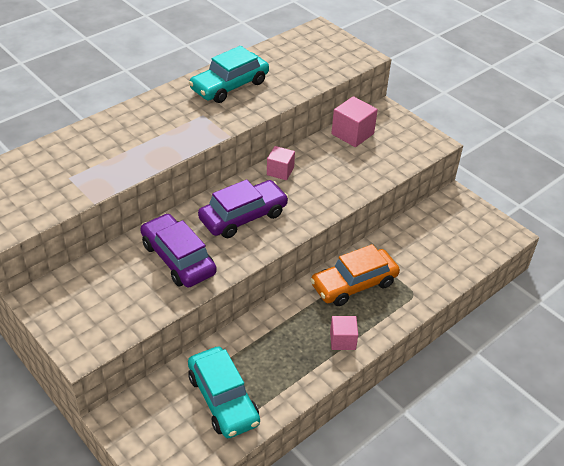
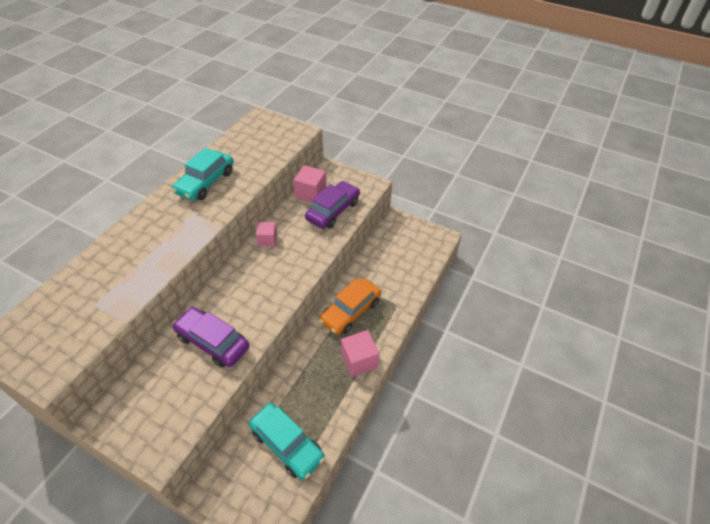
camera: 20 degrees left, 5 degrees up
(243, 216) = (252, 287): purple car -> purple car (333, 210)
(342, 340) = (359, 360): pink cube -> pink cube, size x1.51

